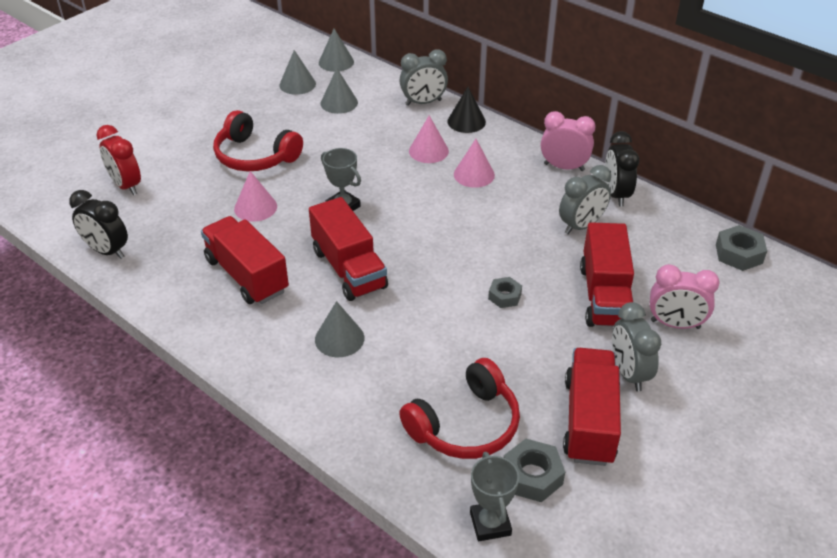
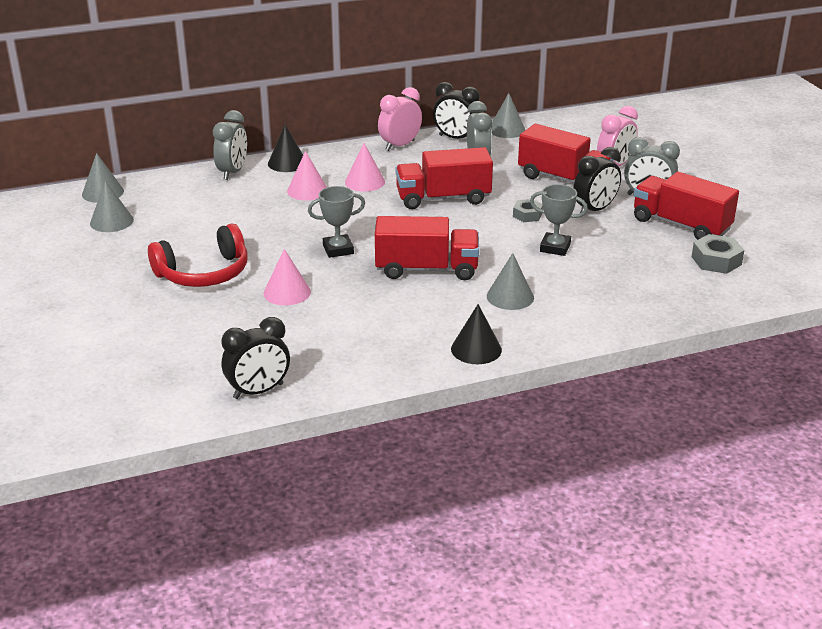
camera: 60 degrees left, 10 degrees down
(126, 186) = (158, 357): red clock -> none
(235, 348) = (476, 349): none -> black cone
(247, 275) = (383, 320): red truck -> red truck (443, 198)
(339, 103) = (175, 209): grey cone -> grey cone (507, 130)
(465, 425) = (649, 271): red headphones -> none
(490, 524) = (748, 289): grey trophy -> grey trophy (555, 247)
(560, 341) = (595, 210): none -> black clock
(739, 254) = (565, 122): grey nut -> none

